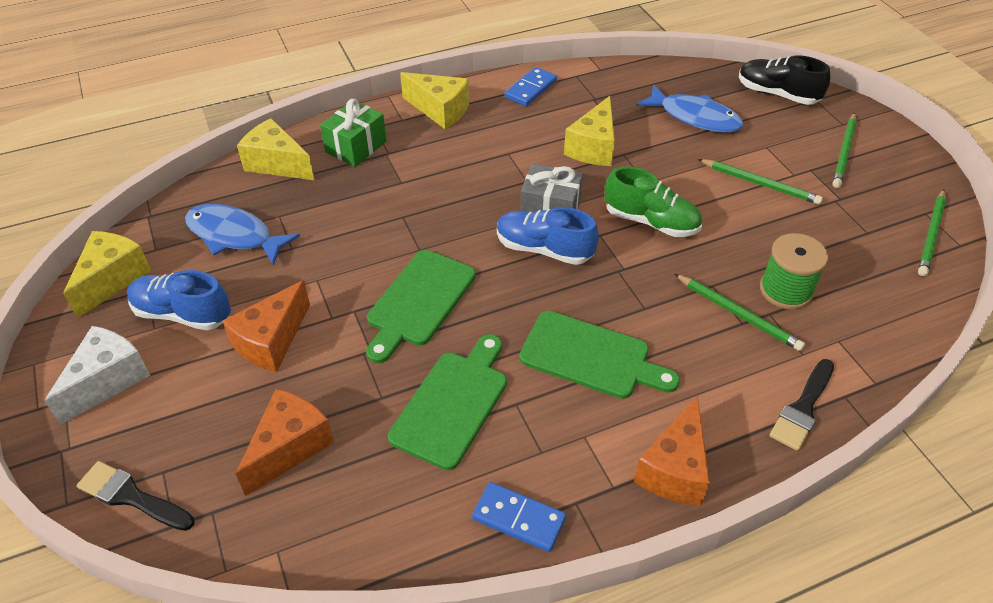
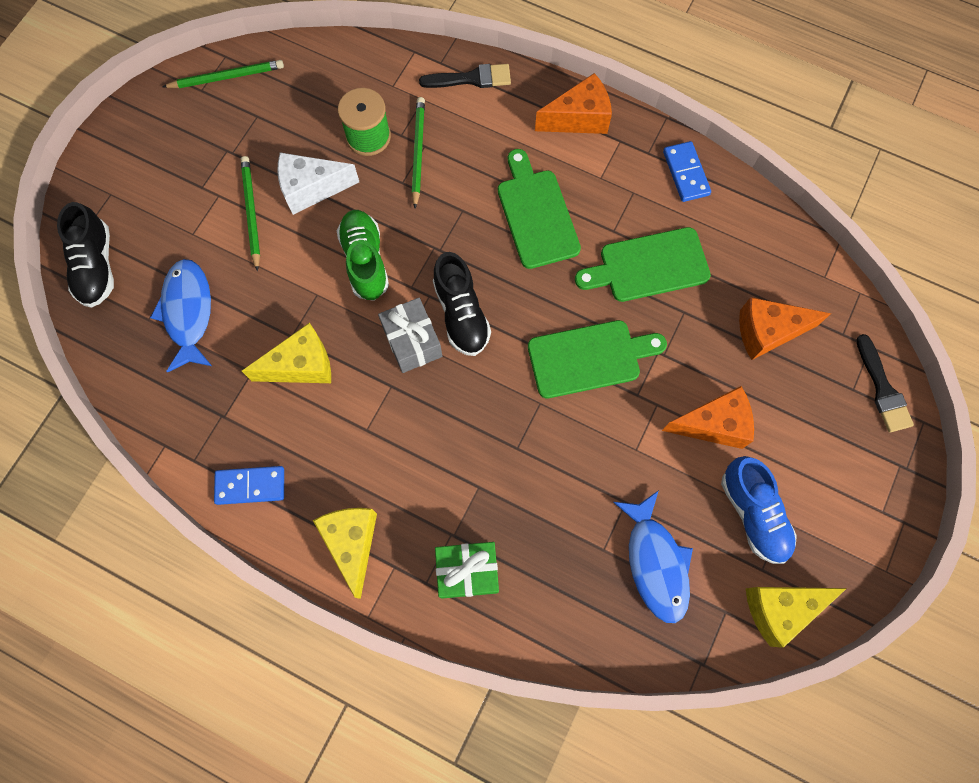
camera: 130 degrees left, 25 degrees up
(107, 381) = (844, 500): white cheese -> white cheese (311, 189)
(277, 164) = (549, 621): yellow cheese -> none
(544, 249) = (461, 314): blue shoe -> black shoe
(844, 152) = (156, 174): green pencil -> none

